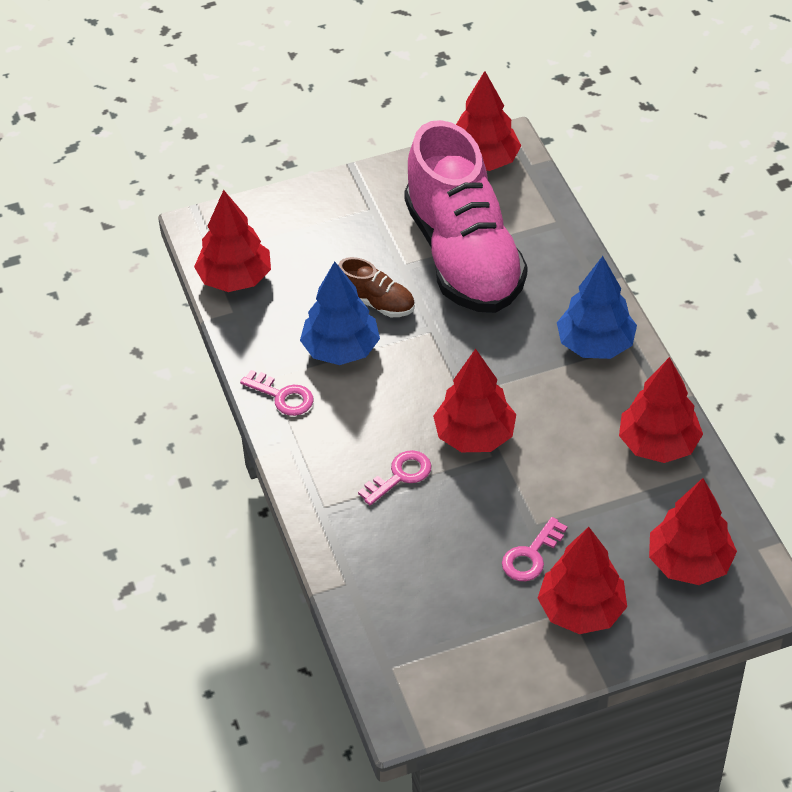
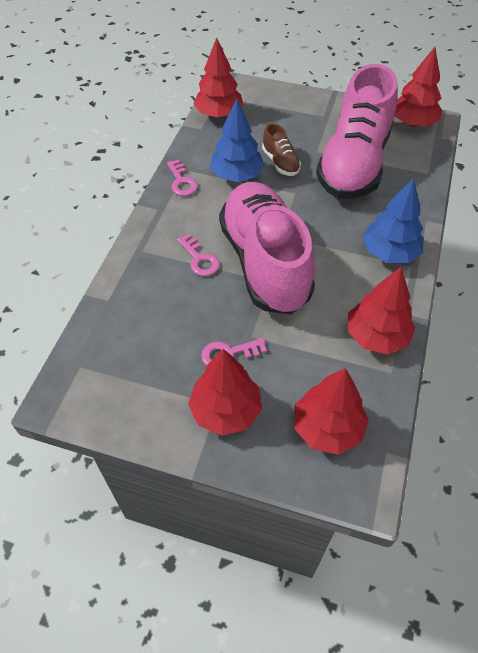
camera: 35 degrees right, 5 degrees up
(400, 476) = (200, 259): pink key -> pink key turned 60 degrees clockwise
(475, 436) = (264, 262): red tree -> pink shoe

